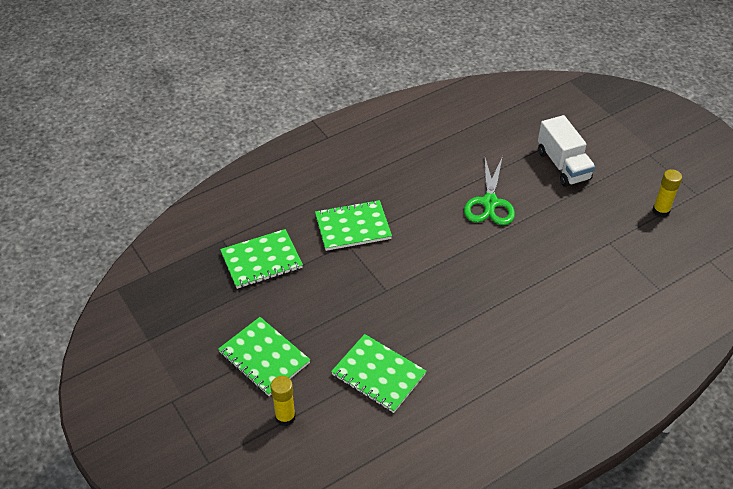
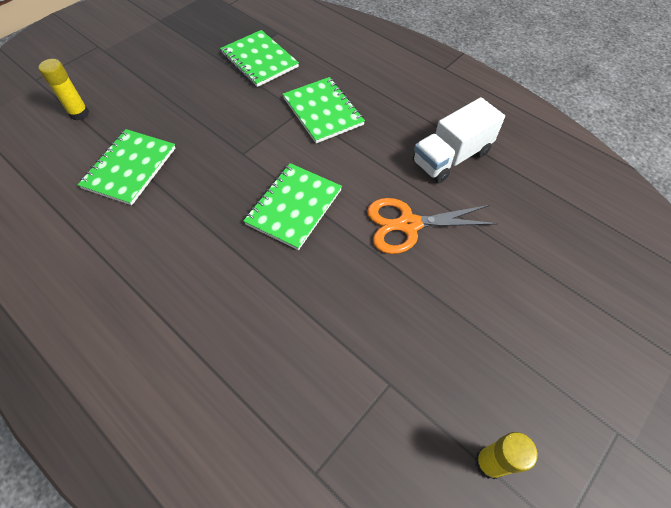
camera: 75 degrees right, 10 degrees up
(264, 358) = (145, 86): green notebook -> green notebook (294, 207)
(490, 203) = (408, 225): green scissors -> orange scissors
(563, 165) = (521, 301): white truck -> white truck (451, 157)

